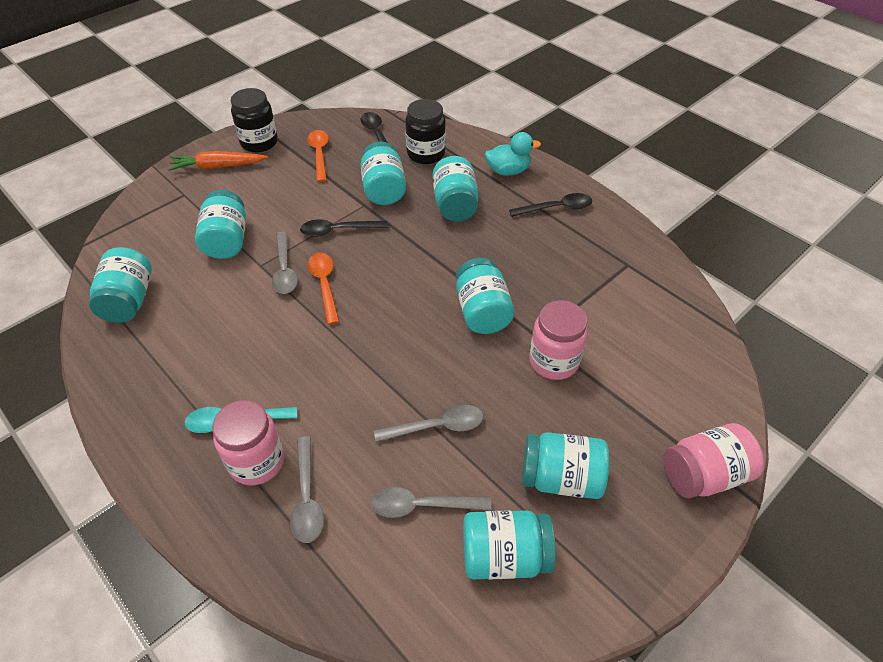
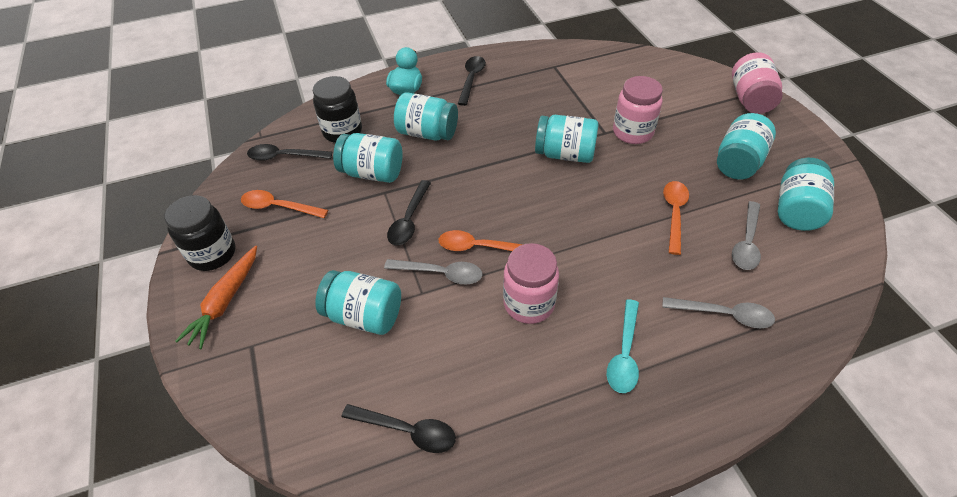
camera: 65 degrees left, 0 degrees up
(129, 300) = (407, 431): turquoise jar -> black spoon
(257, 461) = (677, 344): pink jar -> pink jar (529, 304)
(437, 426) = (674, 213): grey spoon -> orange spoon

